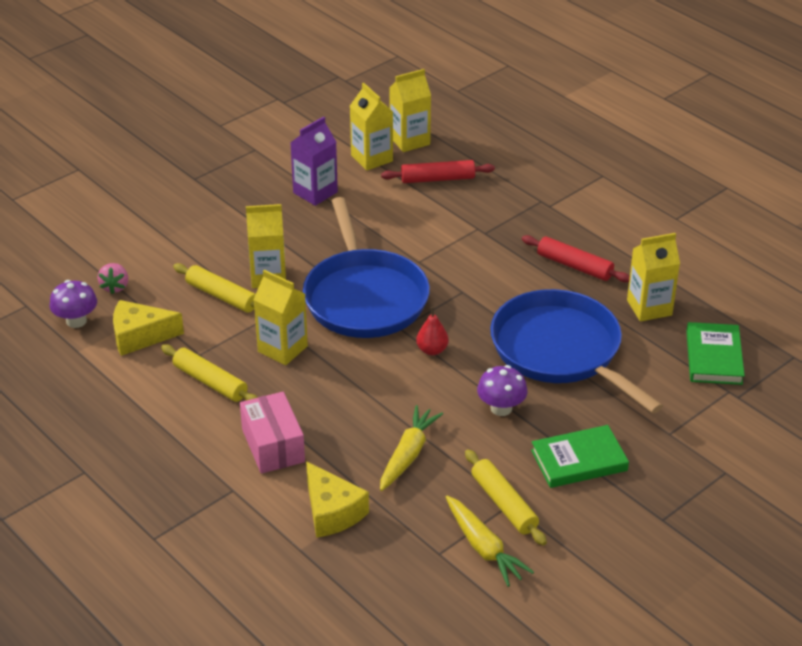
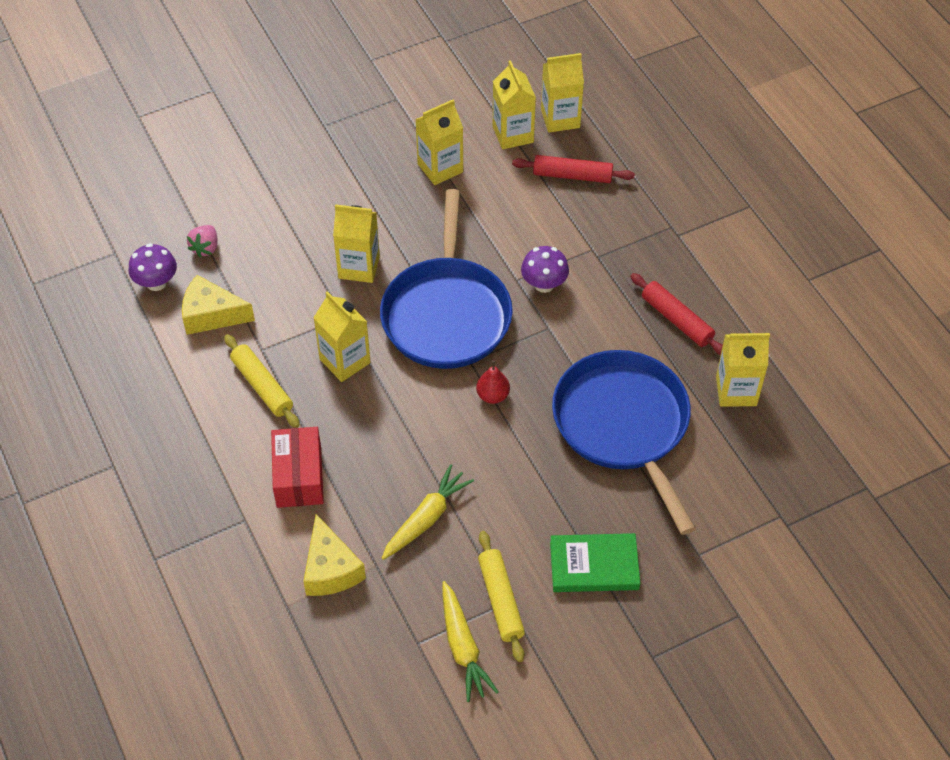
camera: 15 degrees right, 15 degrees up
(222, 296) = (306, 282): yellow rolling pin -> none
(273, 445) = (299, 477): pink box -> red box
(315, 192) = (440, 168): purple carton -> yellow carton
(501, 408) = (538, 483): purple mushroom -> purple mushroom (544, 284)
(714, 357) = (781, 469): green book -> none

